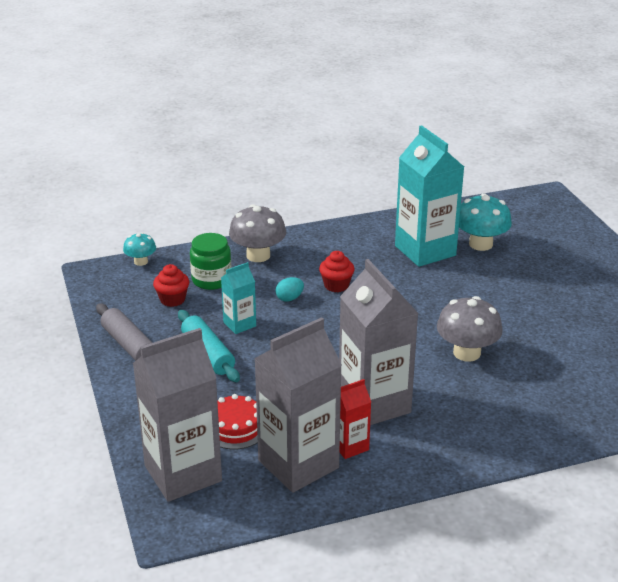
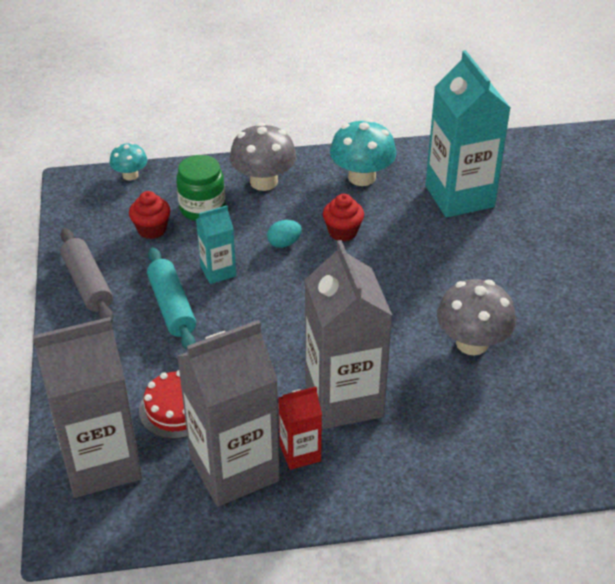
camera: 10 degrees right, 10 degrees up
(480, 244) = (528, 195): turquoise mushroom -> turquoise mushroom (361, 177)

